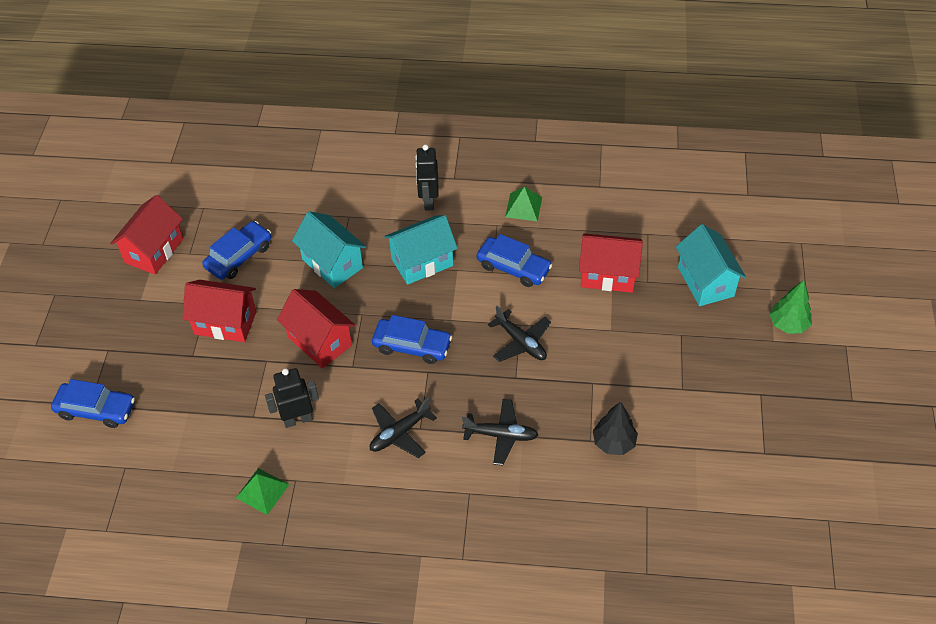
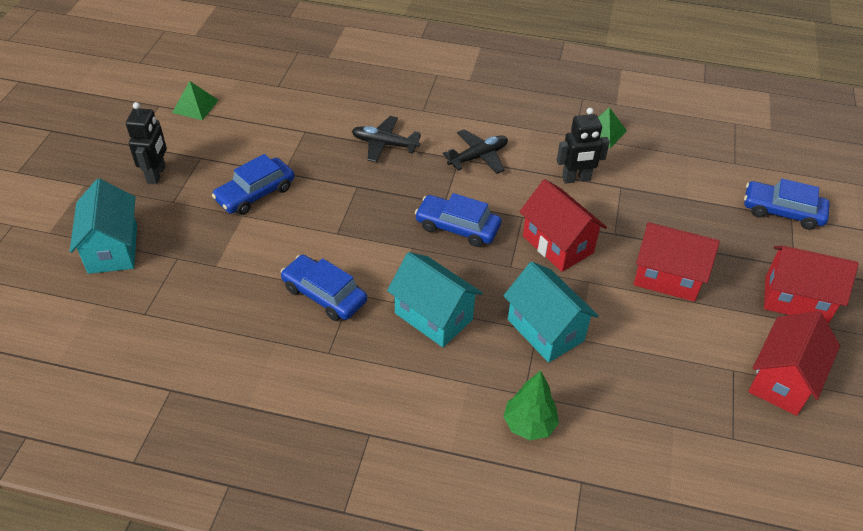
camera: 175 degrees left, 5 degrees down
(239, 256) = (666, 356): blue car -> blue car (255, 193)
(422, 262) = (433, 316): turquoise house -> turquoise house turned 60 degrees clockwise
(428, 201) = (412, 401): black robot -> black robot (157, 174)
(521, 342) = (341, 216): black plane -> none
(523, 207) = (285, 373): green pyramid -> green pyramid (195, 106)
(608, 275) = (218, 271): red house -> red house (796, 299)
(613, 443) = (285, 127): black tree -> none
(788, 324) = (58, 196): green tree -> green tree (529, 425)

